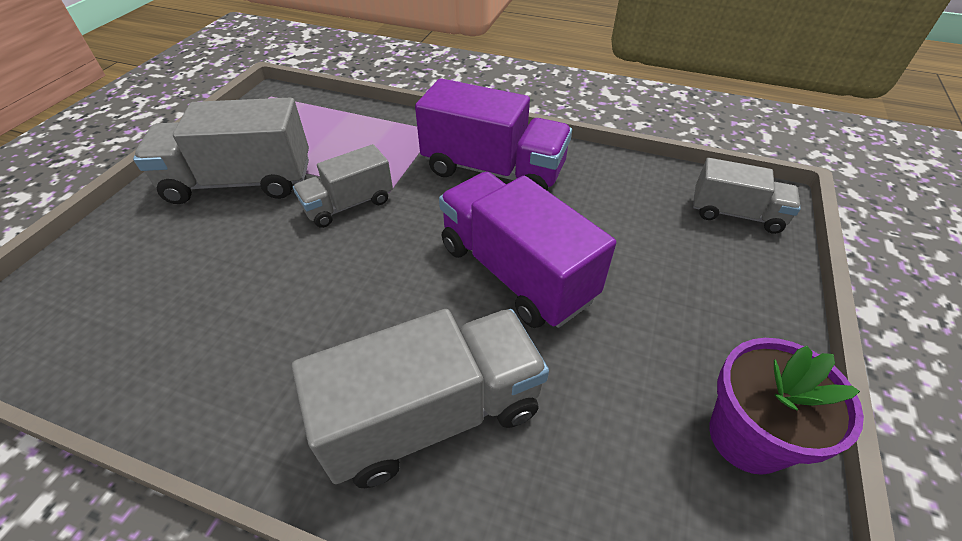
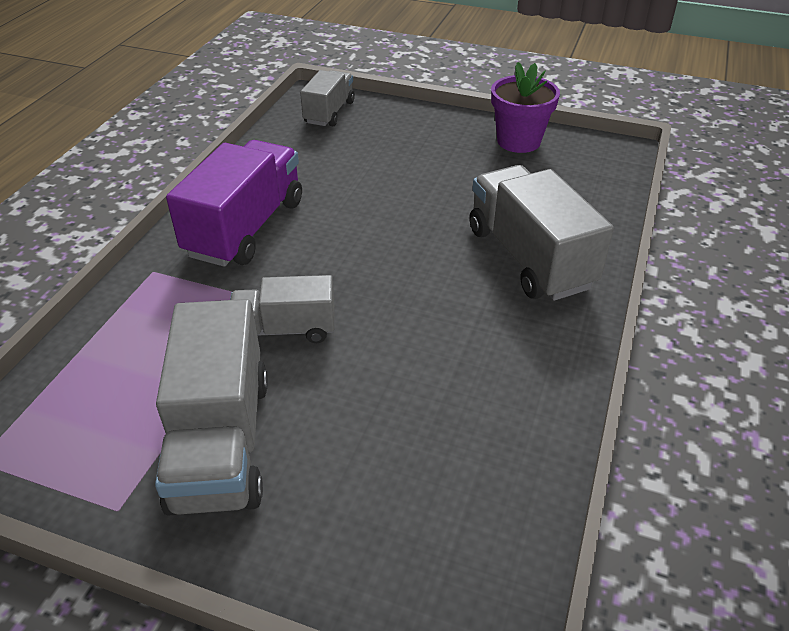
camera: 90 degrees left, 5 degrees down
(348, 204) = (285, 329): grey truck -> grey truck turned 120 degrees clockwise
(515, 272) = (390, 218): purple truck -> none

